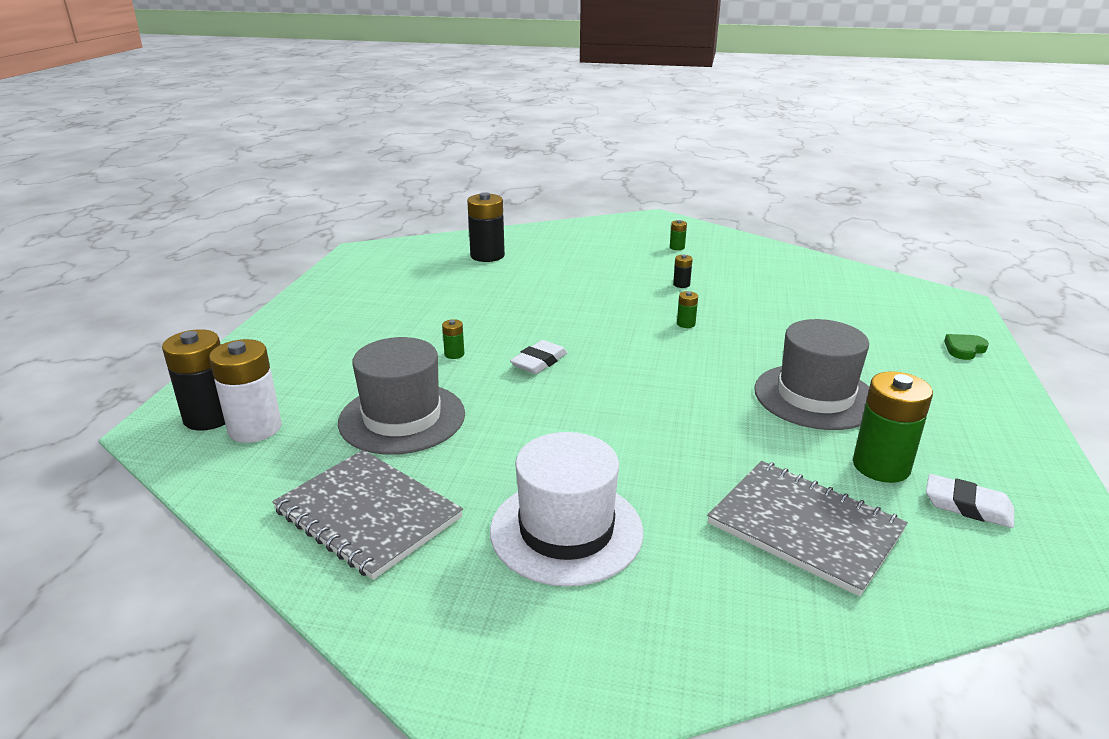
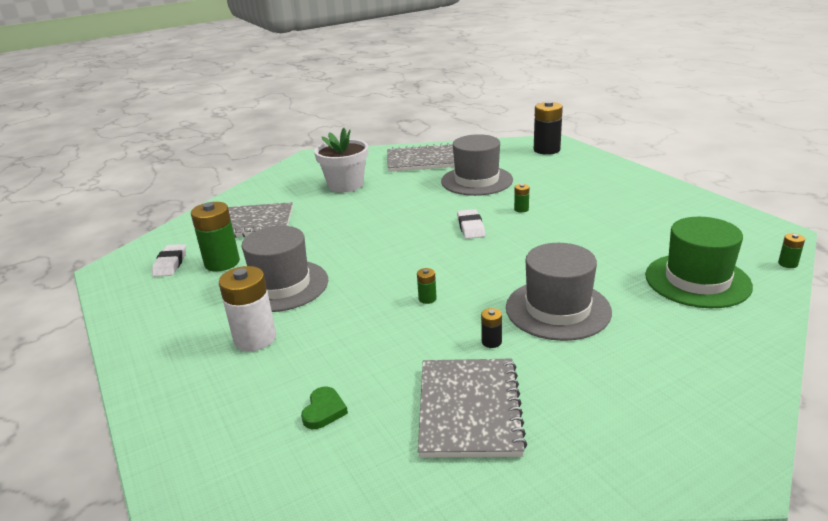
camera: 140 degrees right, 0 degrees up
(255, 428) = (520, 155): white battery -> white battery (255, 338)
(487, 256) = (697, 280): black battery -> green hat
(566, 531) = (345, 185): white hat -> white flower pot
(605, 280) = (557, 309): none -> grey hat
(677, 247) = (587, 405): green battery -> green battery (787, 264)
(744, 268) = (469, 409): none -> grey notebook
(964, 349) = (172, 396): green heart -> green heart (324, 411)
(967, 506) = (170, 264): white eraser -> white eraser turned 75 degrees counterclockwise

